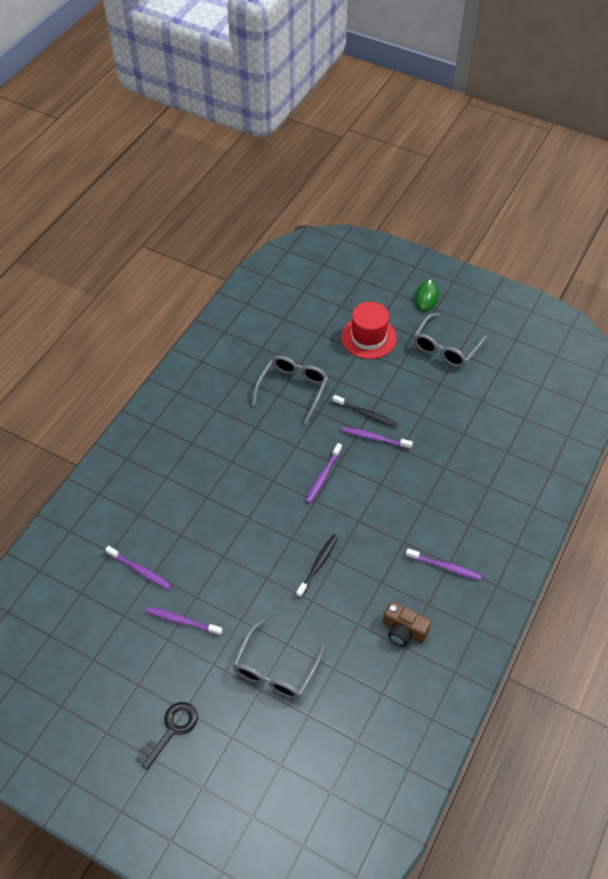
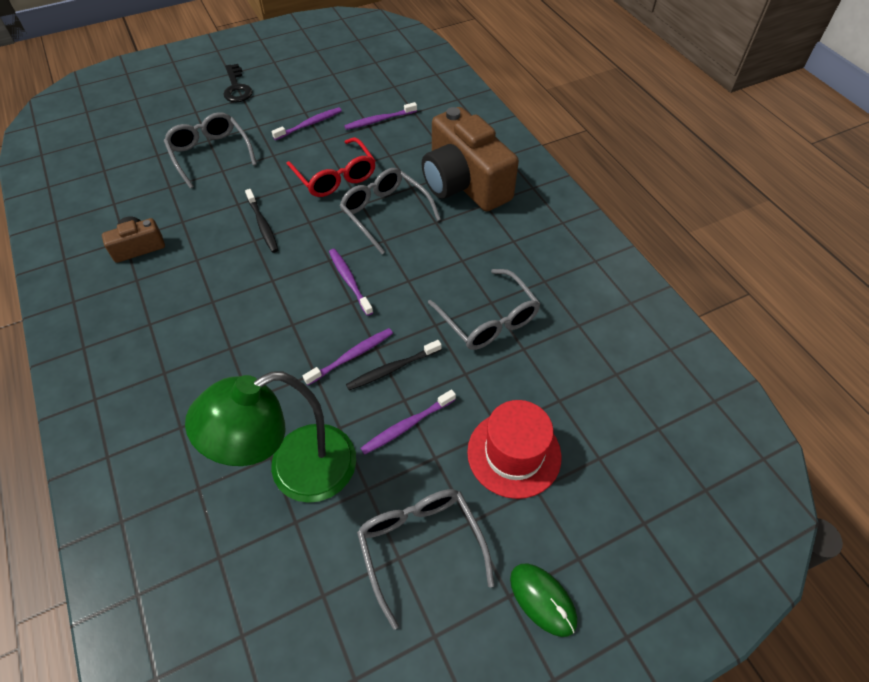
camera: 125 degrees right, 0 degrees up
(178, 466) = (464, 183): none -> brown camera
(232, 554) = (335, 176): none -> red glasses
(247, 496) = (385, 213): none -> grey glasses
(445, 567) = (150, 317): purple toothbrush -> purple toothbrush (406, 426)
(459, 417) = (296, 471): none -> green lamp

